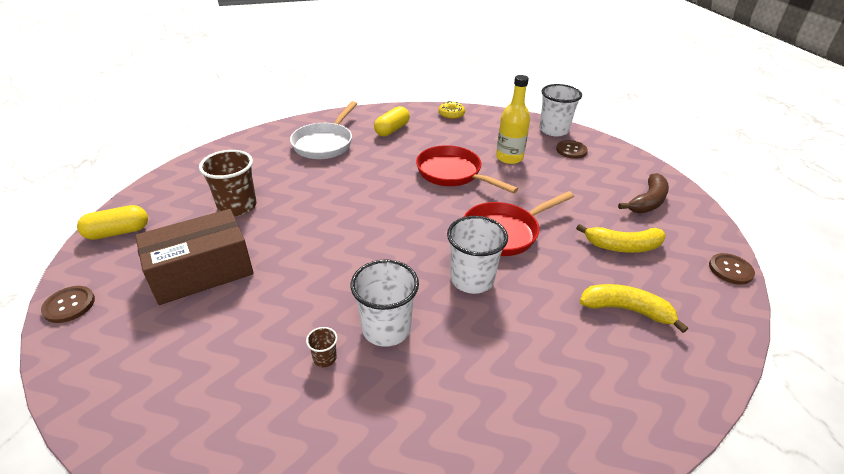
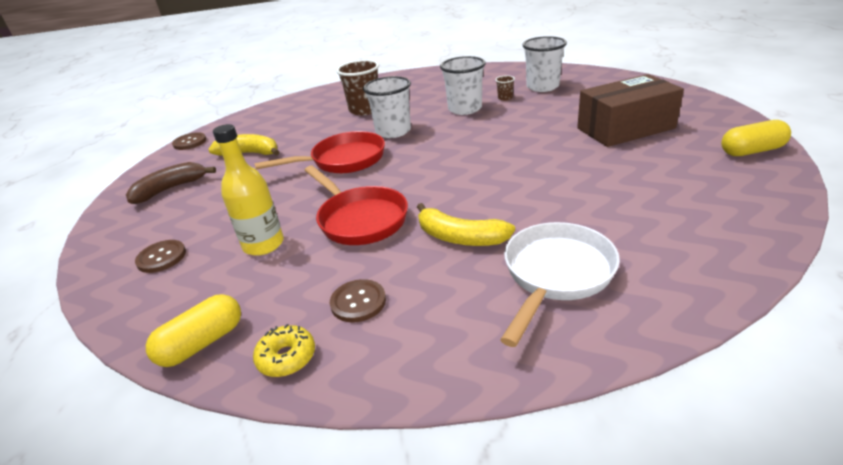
camera: 165 degrees left, 5 degrees down
(69, 305) = (717, 109): brown button -> brown button (358, 302)
(237, 206) = (636, 177): brown cup -> brown cup (365, 110)
(392, 130) = (428, 309): yellow capsule -> yellow capsule (202, 343)
(553, 130) = (134, 303): white cup -> white cup (542, 87)
(626, 310) = (296, 122): yellow banana -> yellow banana (460, 237)

